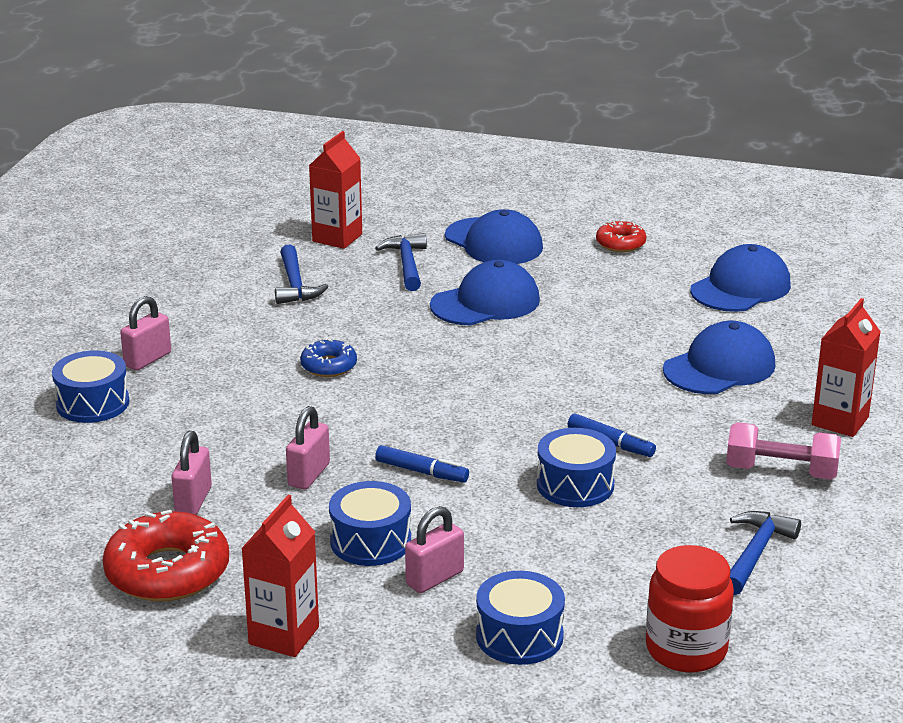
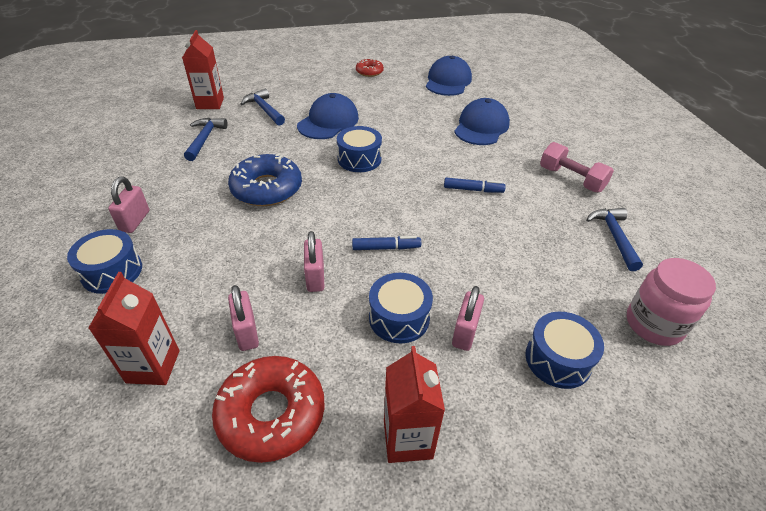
camera: 30 degrees left, 15 degrees up
(295, 284) = (204, 139): blue hammer -> blue hammer turned 135 degrees counterclockwise
(328, 366) = (267, 188): blue donut -> blue donut, size x1.85
(494, 242) = (303, 86): blue cap -> none
(575, 485) = (481, 225): blue drum -> blue drum (359, 159)
(686, 649) = (654, 324): red jar -> pink jar
(781, 471) = (571, 179): pink dumbbell -> pink dumbbell turned 60 degrees clockwise
(840, 421) = (565, 141): red carton -> red carton (153, 366)

